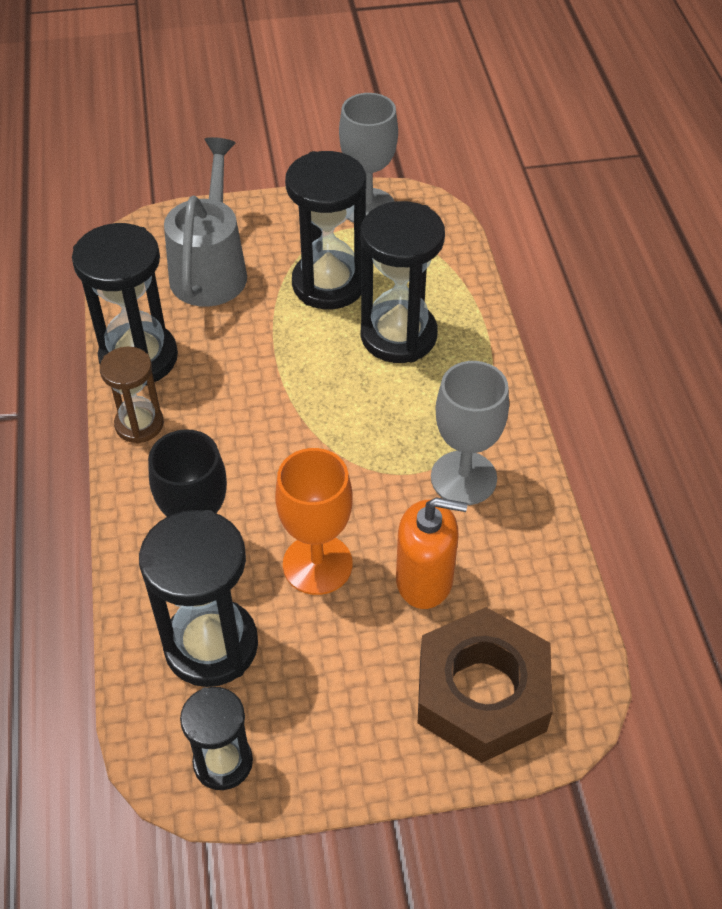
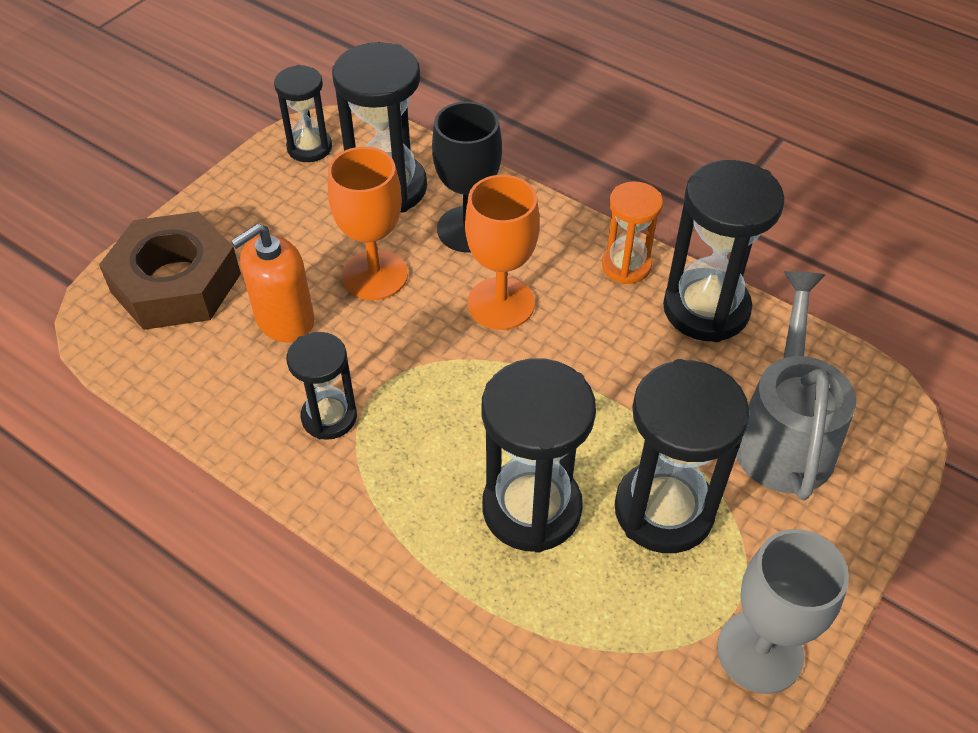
camera: 135 degrees right, 0 degrees up
(139, 424) = (626, 266): brown hourglass -> orange hourglass
(211, 268) = (783, 433): grey watering can -> grey watering can turned 135 degrees counterclockwise
(258, 466) = (501, 303): none -> orange goblet
(463, 478) = (329, 417): grey goblet -> black hourglass

